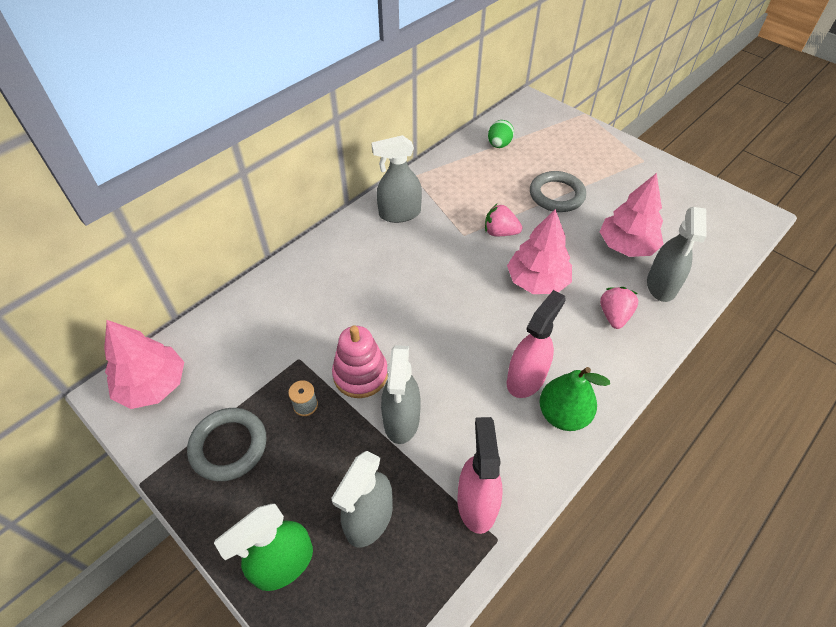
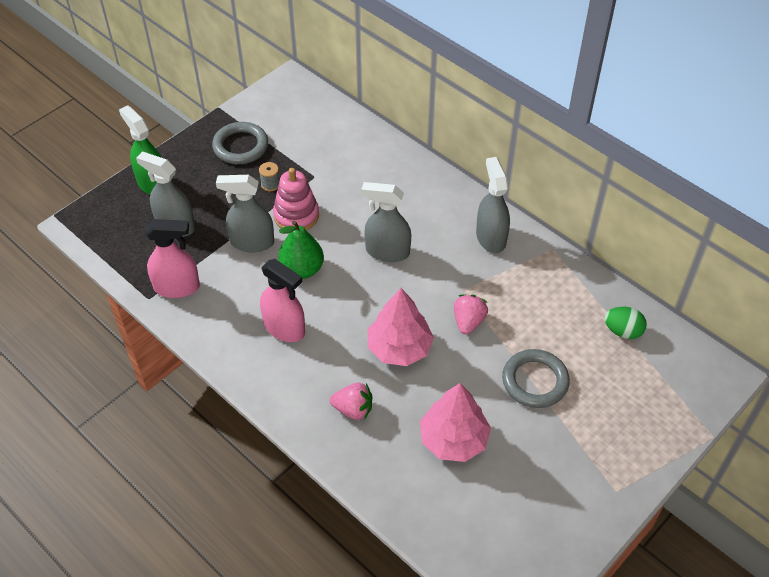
camera: 90 degrees right, 0 degrees up
(153, 385) = (295, 99): pink tree -> none
(563, 415) = (245, 351): green pear -> green pear (302, 269)
(661, 285) = (394, 462): grey spray bottle -> grey spray bottle (387, 251)

